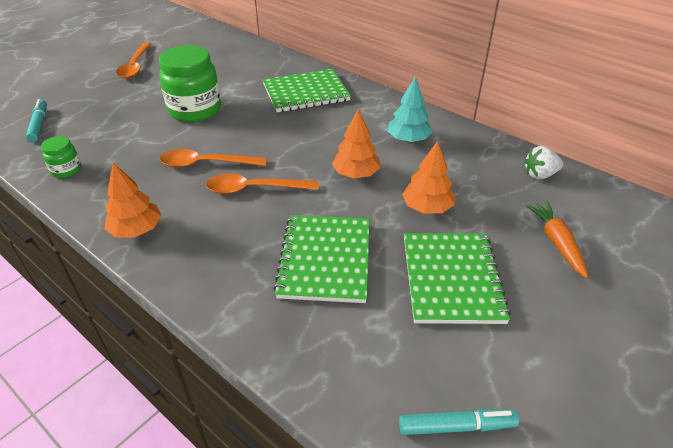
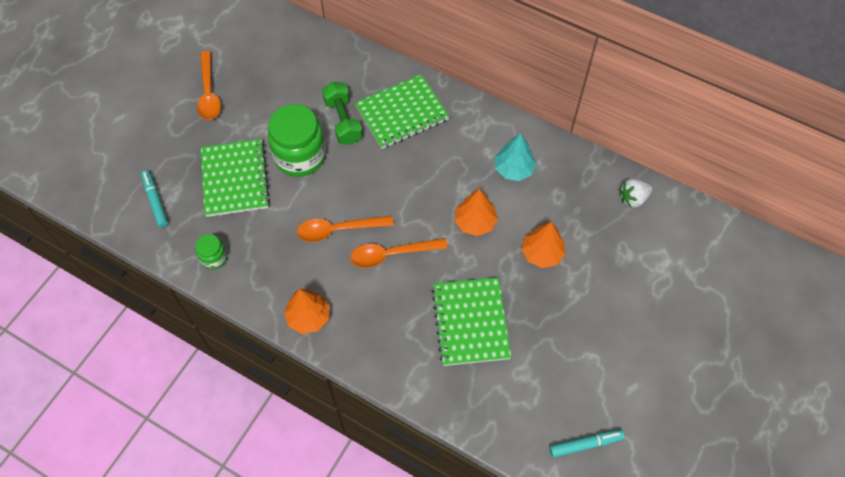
camera: 10 degrees left, 20 degrees up
(247, 92) = (343, 121): none -> green dumbbell
(451, 279) = (570, 325): green notebook -> green notebook (235, 179)
(556, 242) = (647, 275): orange carrot -> none

